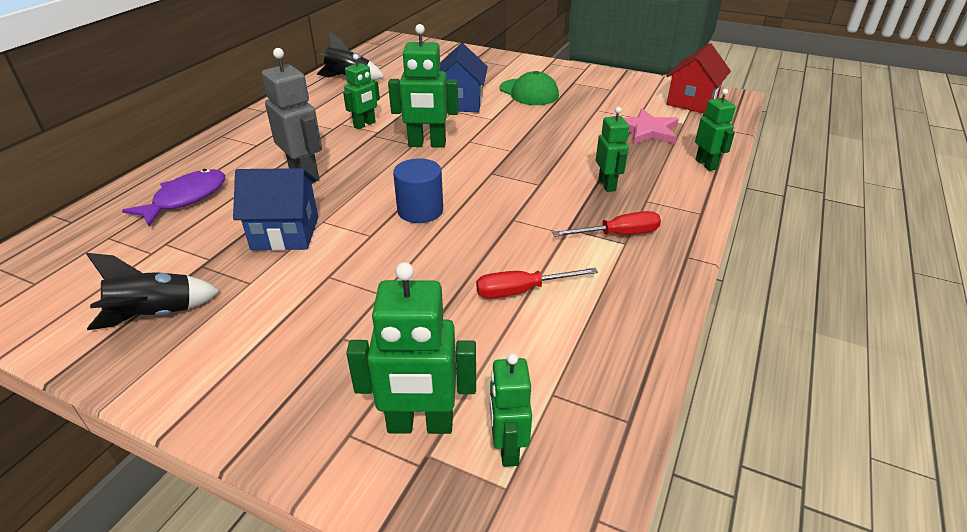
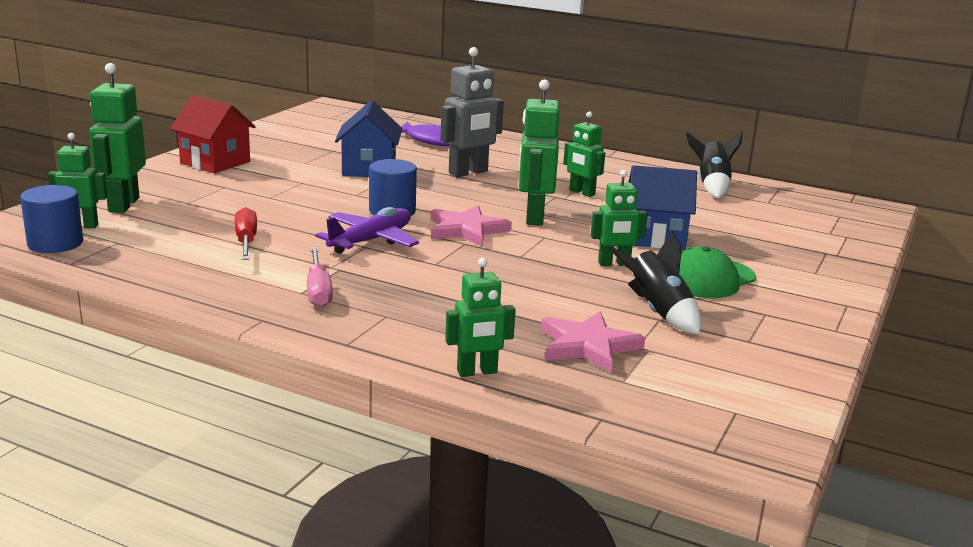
camera: 90 degrees right, 15 degrees down
(156, 315) = (279, 144): black rocket -> black rocket (658, 312)
(461, 172) = (466, 230): none -> pink star
(499, 217) = (371, 241): none -> purple plane
(576, 457) = (55, 243): none -> blue cylinder
(607, 185) = (428, 298): green robot -> green robot (614, 264)
(618, 234) = (318, 290): red screwdriver -> pink screwdriver
(692, 102) = (717, 405): red house -> red house (215, 162)

